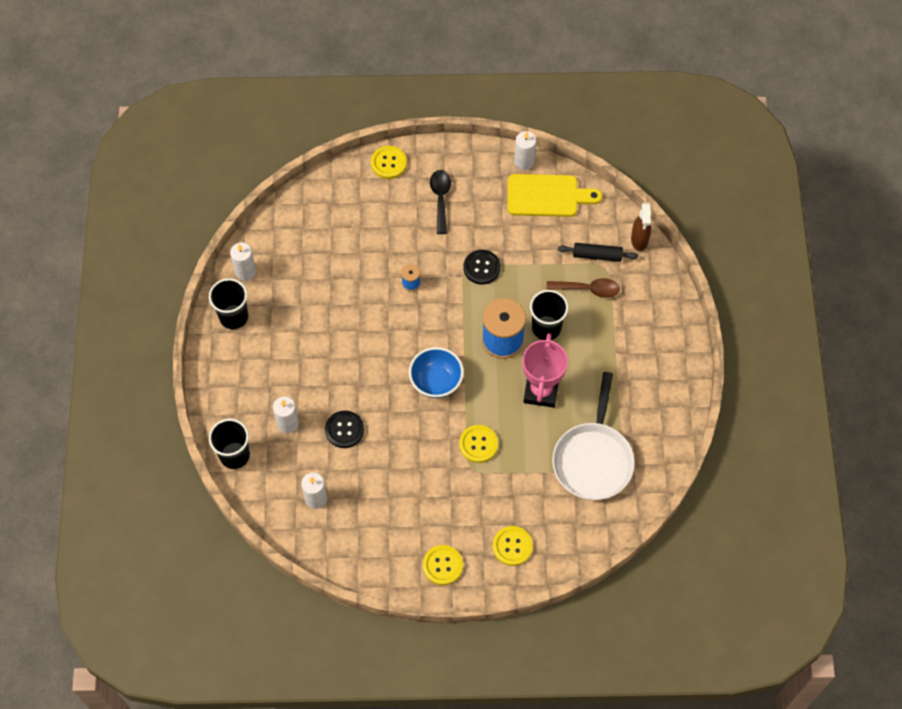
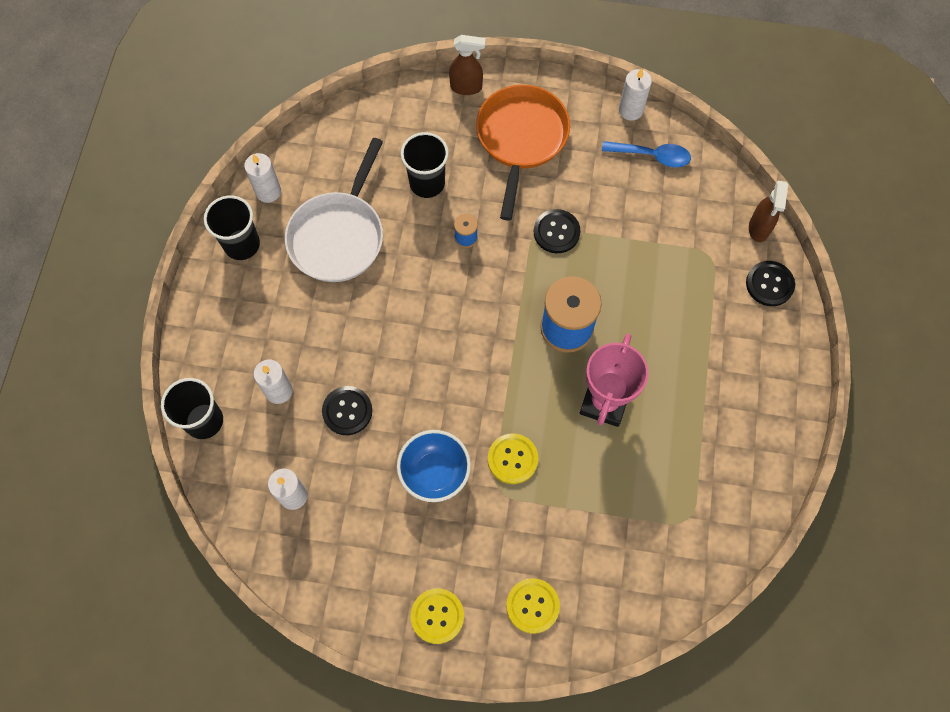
camera: 10 degrees right, 5 degrees up
(389, 163) = (466, 87): yellow button -> brown spray bottle
(436, 382) = (474, 368): blue bowl -> blue bowl (435, 473)
(440, 198) = (521, 139): black spoon -> orange pan
(546, 328) = (624, 321): black cup -> black cup (427, 183)
(547, 196) = (652, 156): yellow cutting board -> blue spoon
(588, 289) = (685, 280): brown spoon -> none
(593, 459) = (657, 504): white pan -> white pan (339, 235)
(597, 255) = (702, 239): black rolling pin -> none
(654, 282) = (769, 284): none -> black button

